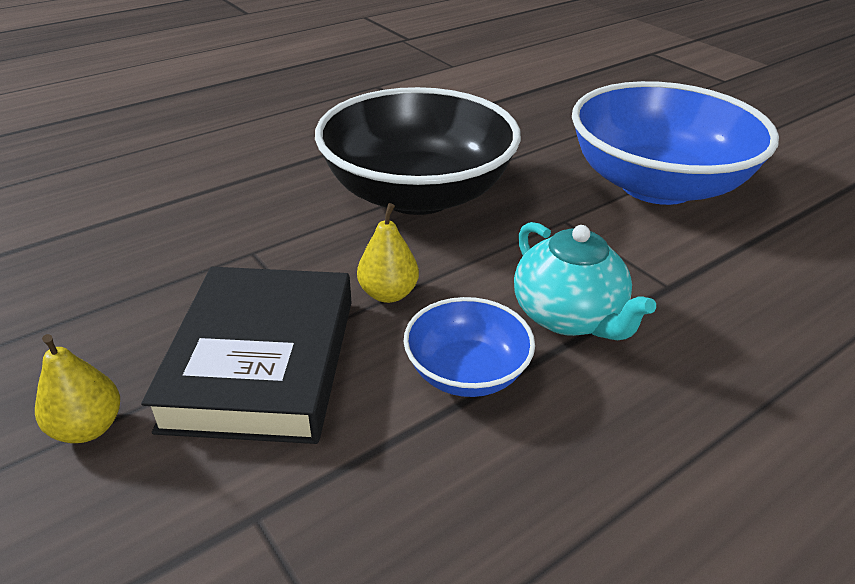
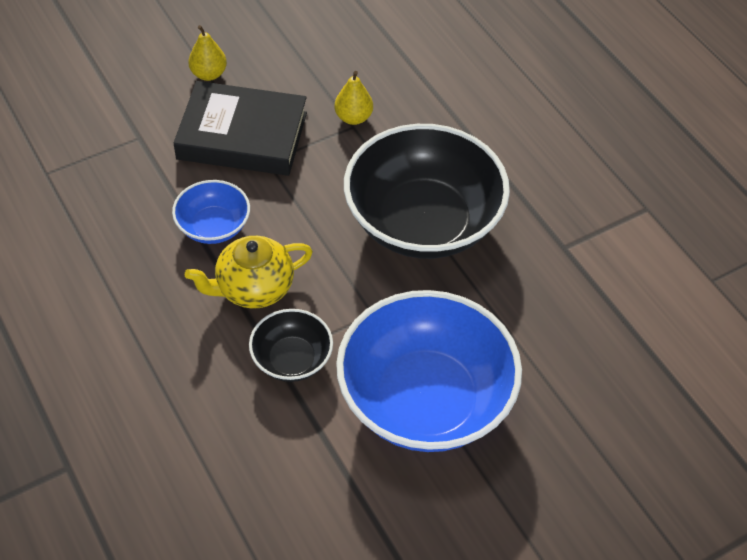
camera: 95 degrees right, 15 degrees up
(388, 294) = (295, 195): yellow pear -> yellow pear (353, 118)
(568, 317) = (253, 288): turquoise teapot -> yellow teapot
(662, 273) = (292, 359): none -> black bowl

